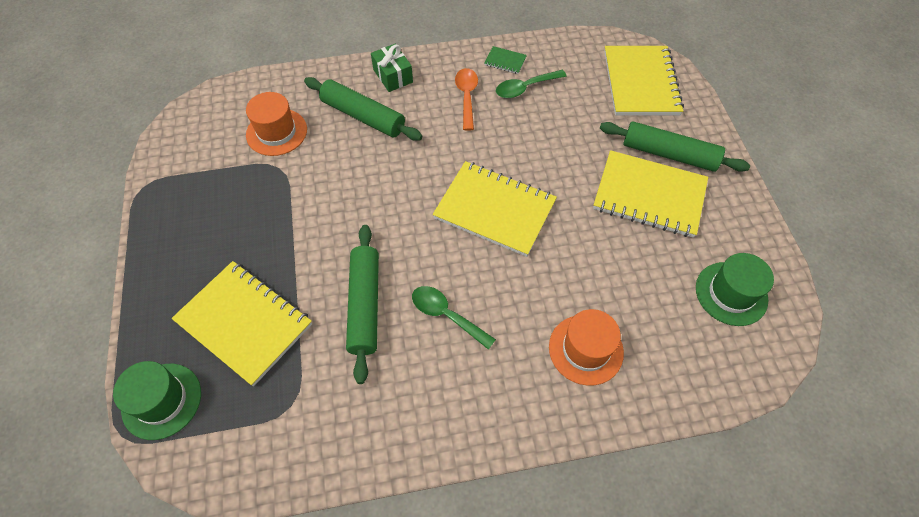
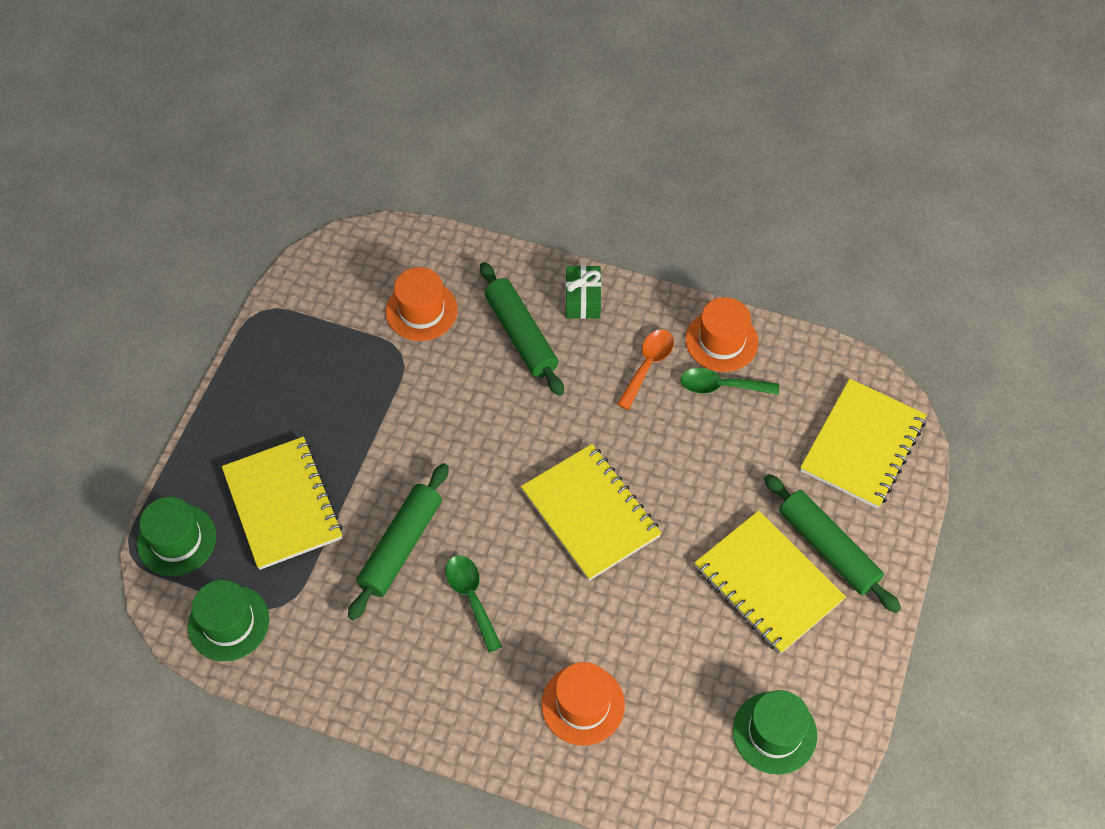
camera: 30 degrees right, 0 degrees up
(250, 446) = (228, 623): none -> green hat
(505, 61) = (721, 341): green notebook -> orange hat

